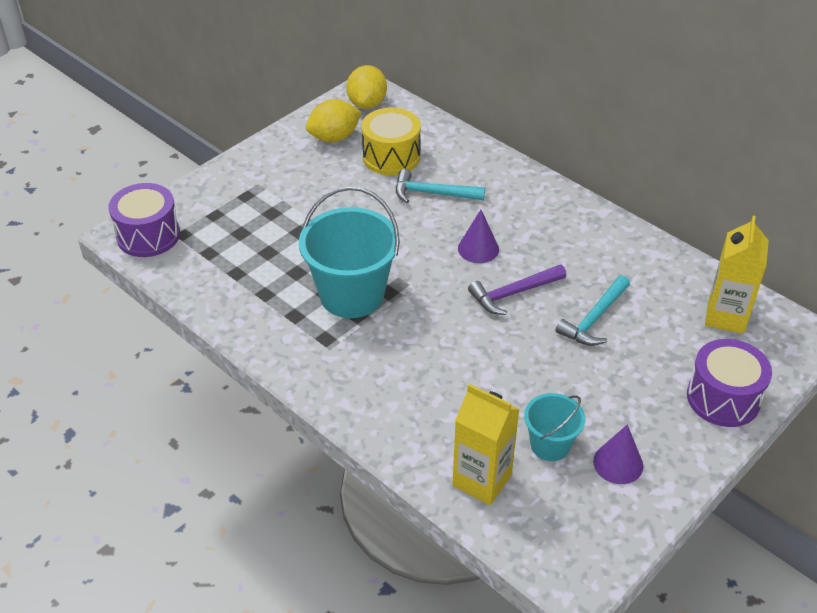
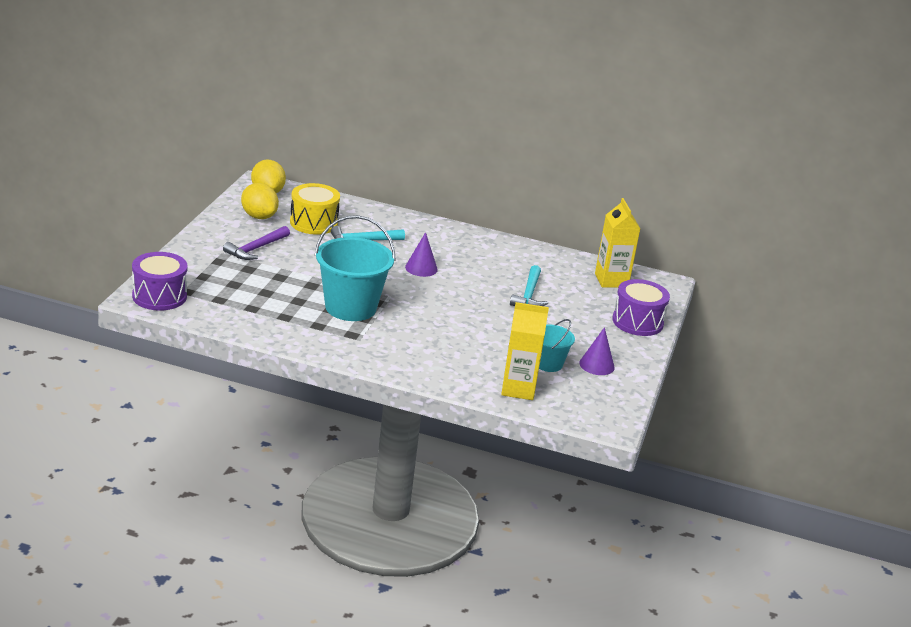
camera: 30 degrees left, 15 degrees down
(334, 137) = (259, 216): yellow lemon -> yellow lemon turned 75 degrees counterclockwise
(514, 293) = (465, 289): purple hammer -> purple hammer (256, 249)

